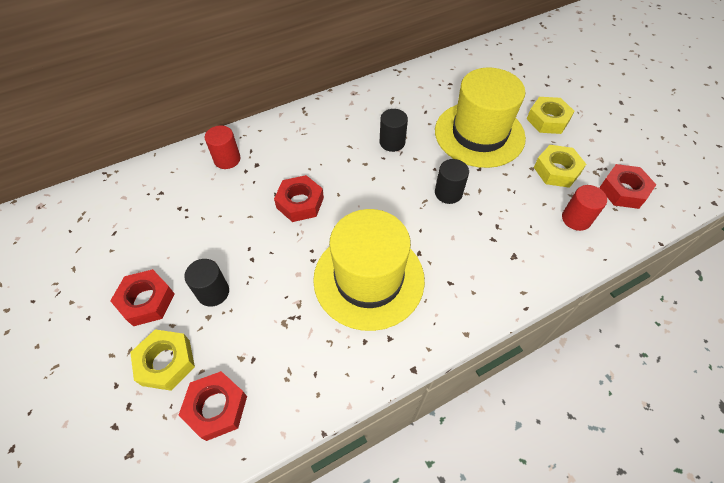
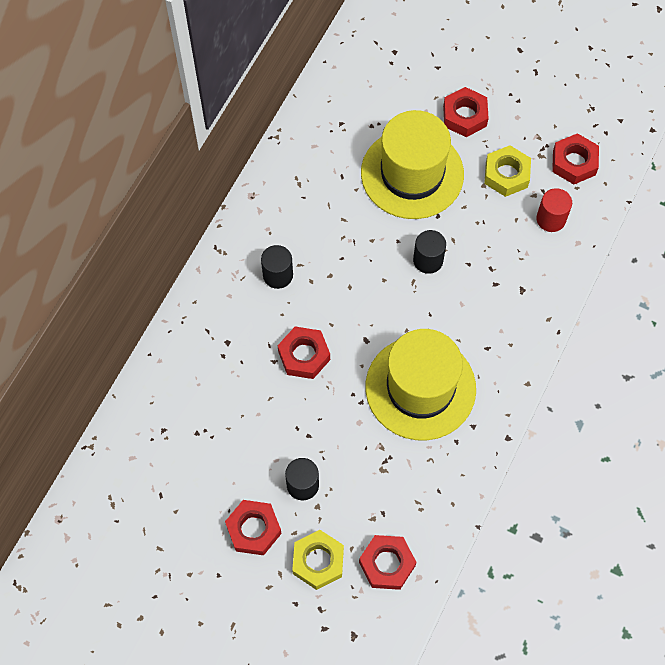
camera: 35 degrees left, 10 degrees up
(227, 159) = (193, 355): red cylinder -> none
(392, 142) = (337, 235): black cylinder -> black cylinder (278, 275)
(547, 120) = (464, 116): yellow nut -> red nut

